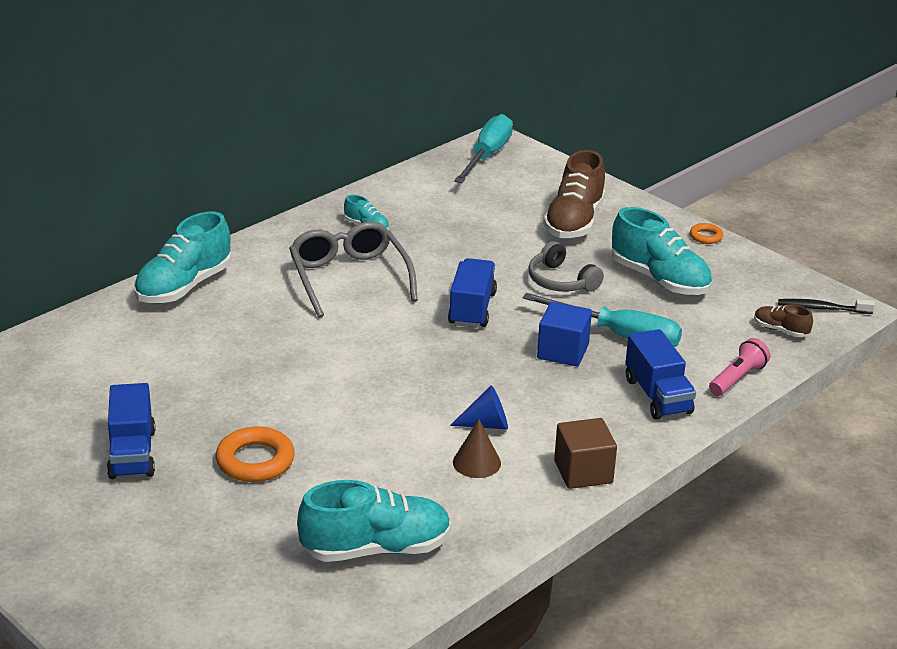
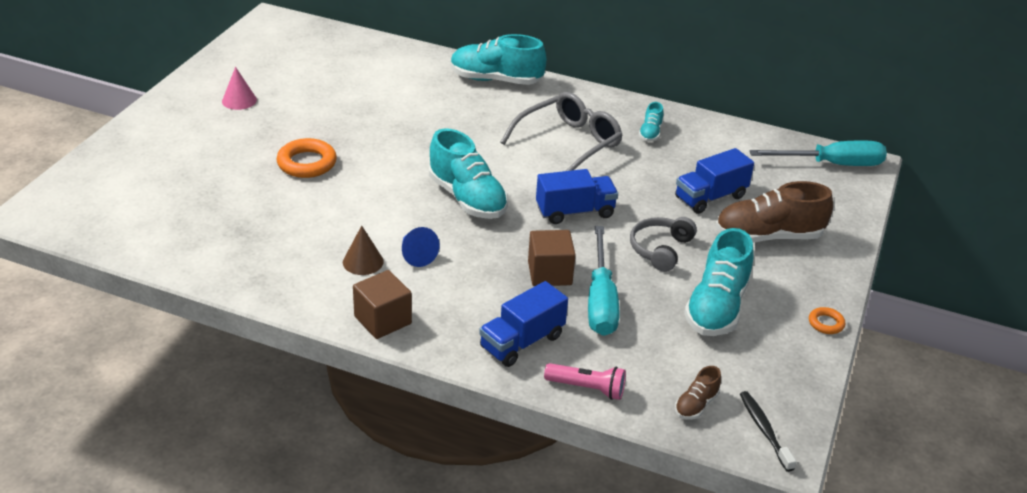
camera: 65 degrees right, 5 degrees up
(61, 486) = (239, 100): none -> pink cone
(132, 454) = (287, 115): blue truck -> blue truck (710, 197)
(376, 549) = (233, 239): turquoise shoe -> turquoise shoe (467, 198)
(563, 351) = (549, 273): blue cube -> brown cube
(780, 330) = (696, 405): brown shoe -> brown shoe turned 150 degrees counterclockwise

